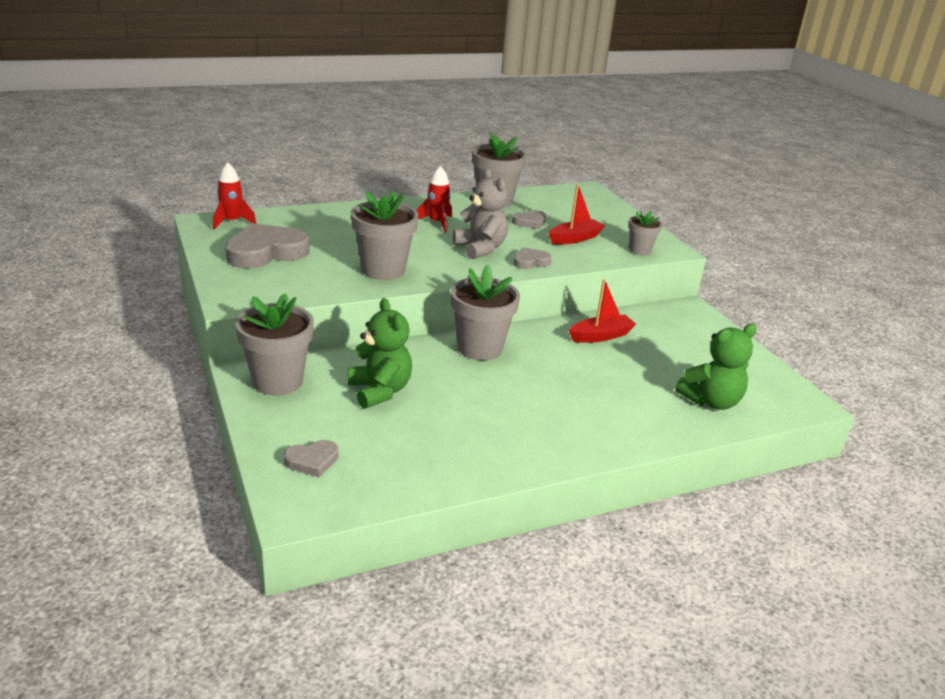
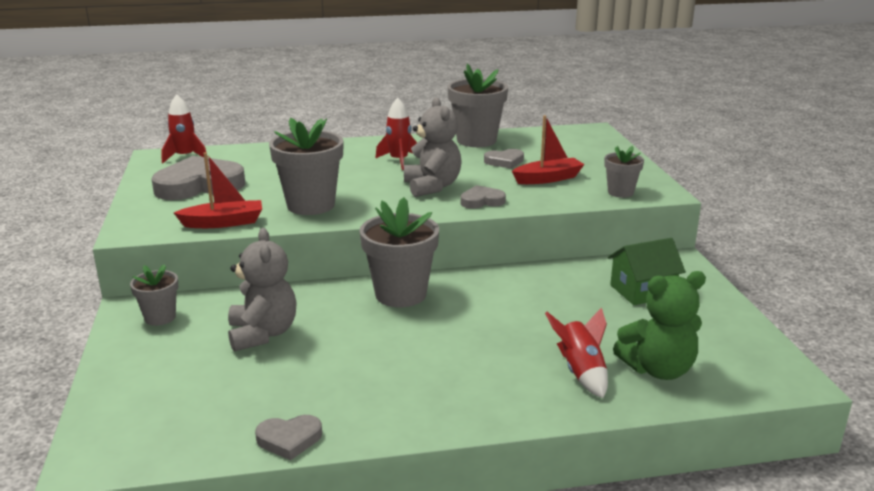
camera: 15 degrees right, 5 degrees down
(277, 381) = (160, 317): grey flower pot -> grey flower pot, size x0.56
(312, 461) = (145, 404): grey heart -> grey heart (289, 439)
(380, 391) = (263, 334): green teddy bear -> grey teddy bear
(601, 336) = (551, 287): red boat -> red boat (223, 223)
(655, 407) = (581, 372): none -> red rocket
(673, 335) = (642, 291): none -> green house

